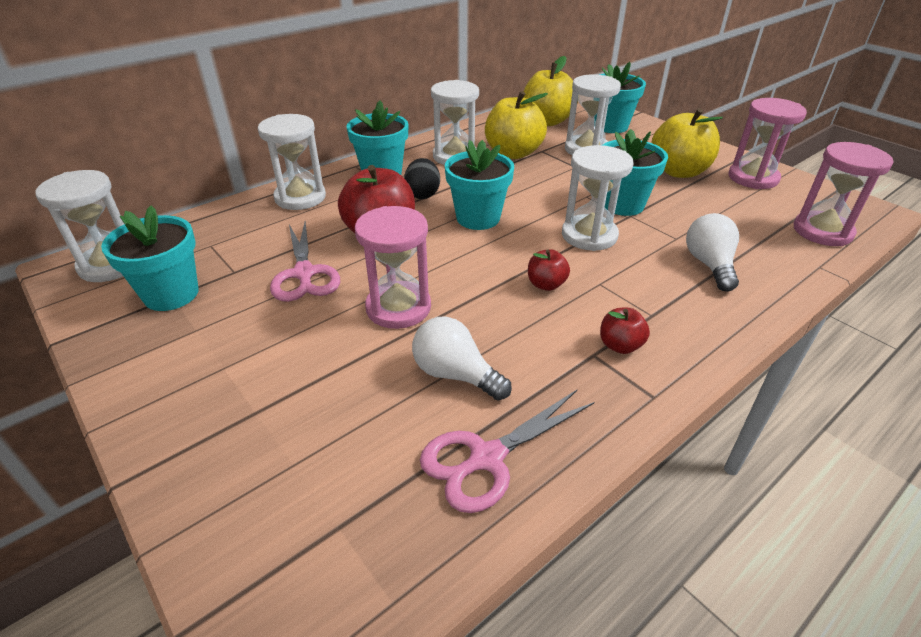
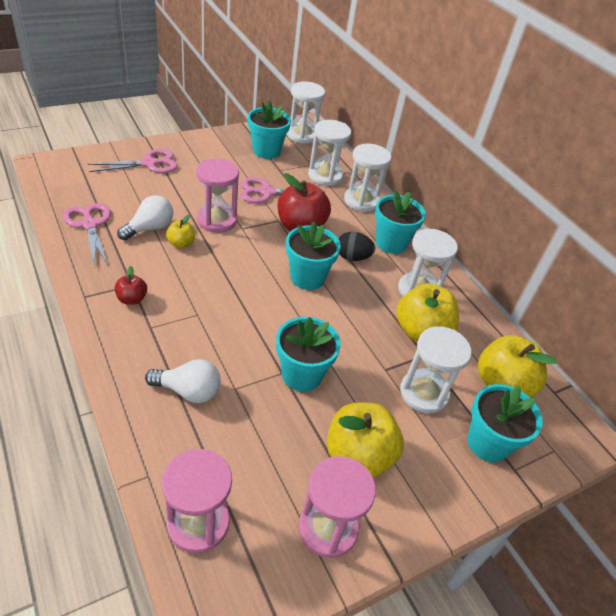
camera: 95 degrees right, 5 degrees up
(242, 439) = (149, 163): none -> pink scissors
(474, 330) = (181, 243): none -> yellow apple
(546, 284) = (209, 287): red apple -> none
(589, 235) = (260, 332): white hourglass -> white hourglass (325, 176)

